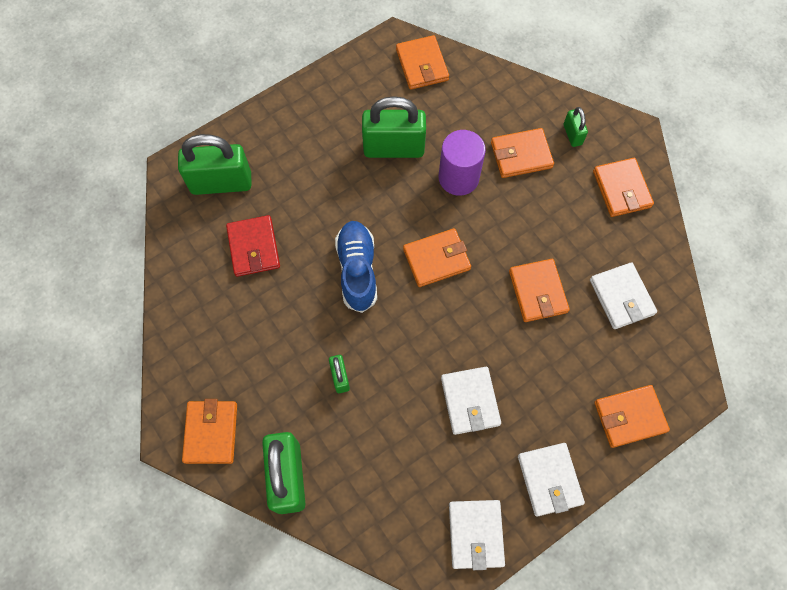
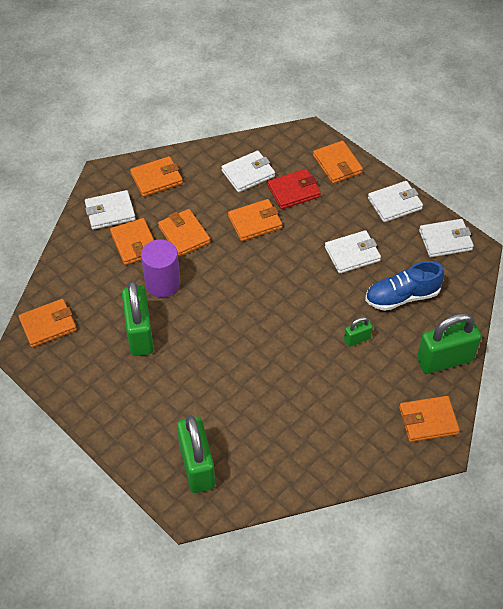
camera: 100 degrees left, 15 degrees down
(253, 247) = (258, 424): red wallet -> red wallet (294, 191)
(357, 270) = (262, 342): blue shoe -> blue shoe (402, 297)
(436, 259) = (241, 289): orange wallet -> orange wallet (184, 234)
(572, 134) = (110, 212): green padlock -> white wallet

